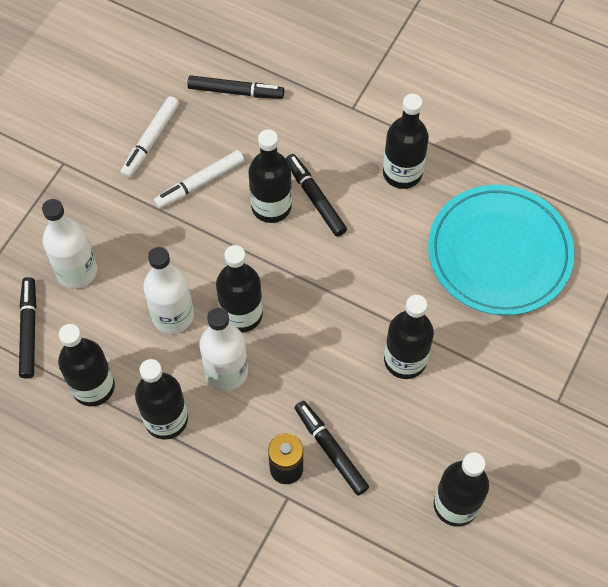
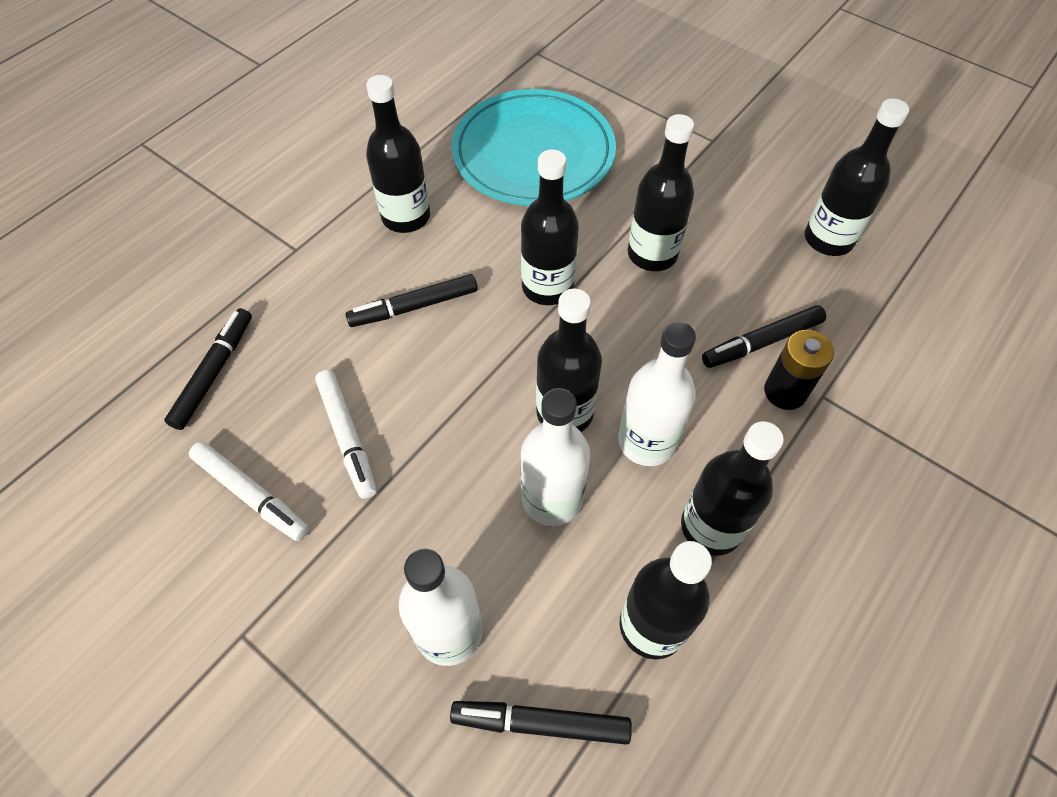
camera: 80 degrees left, 5 degrees down
(271, 206) = (411, 356): black bottle -> black bottle (547, 287)

